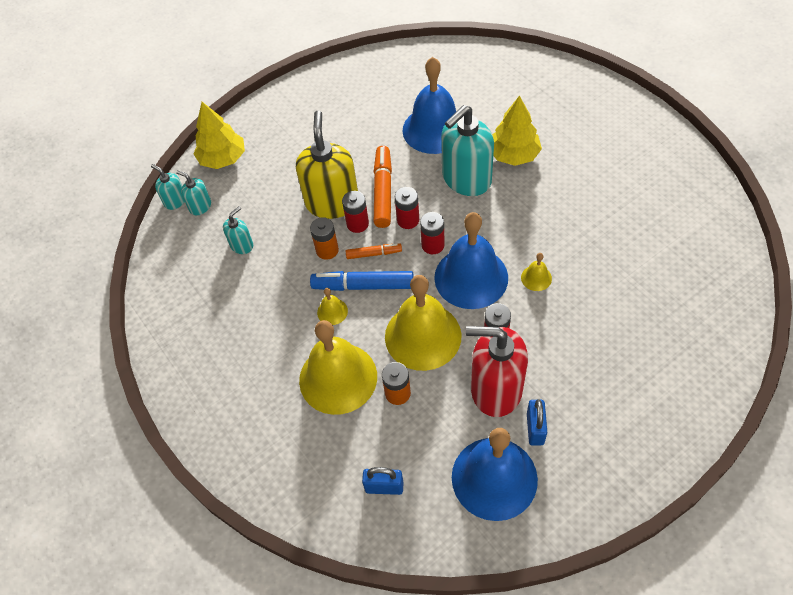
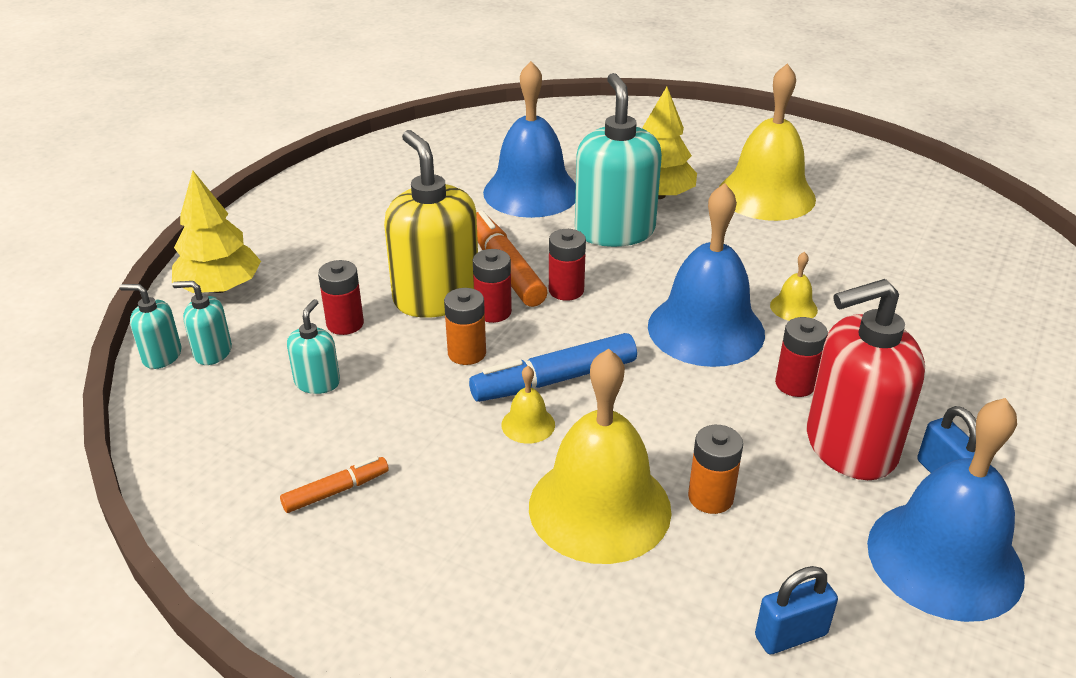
camera: 30 degrees left, 20 degrees down
(373, 254) = (543, 339): orange marker -> orange marker (336, 491)
(423, 336) = (691, 414): yellow bell -> yellow bell (766, 195)
(433, 245) = (623, 308): red battery -> red battery (345, 324)
(466, 179) = (614, 231): turquoise soap dispenser -> turquoise soap dispenser turned 150 degrees clockwise

